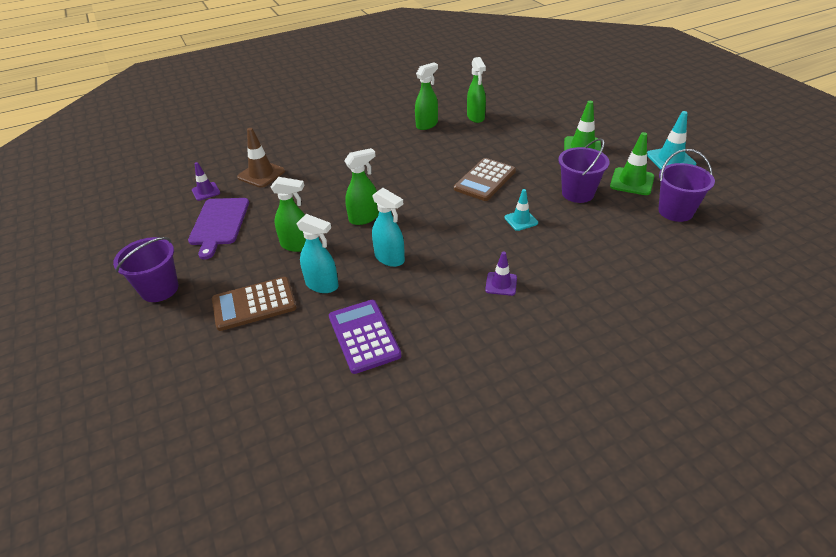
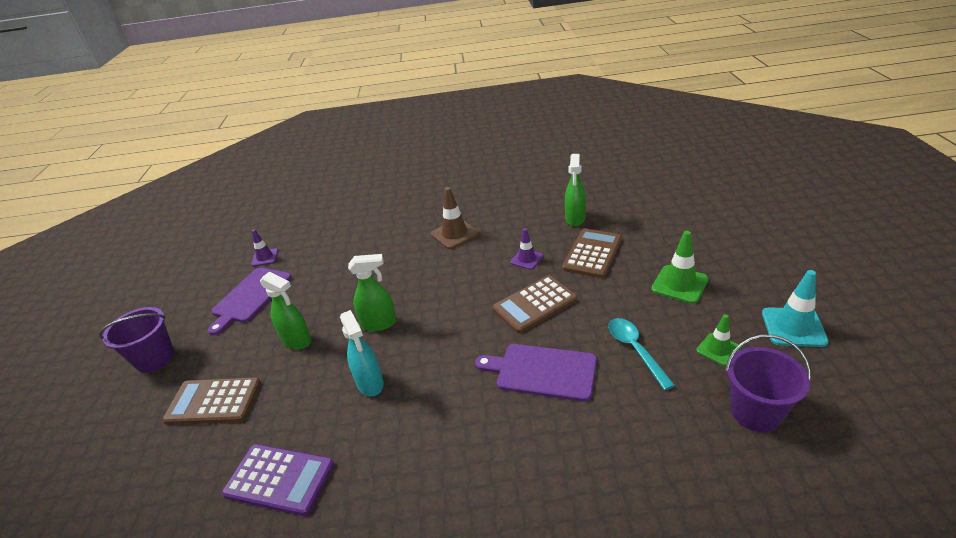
camera: 25 degrees right, 5 degrees down
(261, 174) = (323, 248): brown traffic cone -> brown traffic cone (455, 234)
(322, 285) = (286, 398): turquoise spray bottle -> none
(364, 336) = (279, 479): purple calculator -> purple calculator turned 105 degrees clockwise
(427, 125) = (516, 219): green spray bottle -> none
(501, 284) = (464, 457): purple traffic cone -> purple traffic cone (527, 259)
(506, 139) = (592, 253): none -> brown calculator
(521, 220) = (542, 371): turquoise traffic cone -> purple cutting board
(577, 193) = (635, 350): purple bucket -> turquoise spoon
(632, 181) = (718, 349): green traffic cone -> green traffic cone, size x0.64

